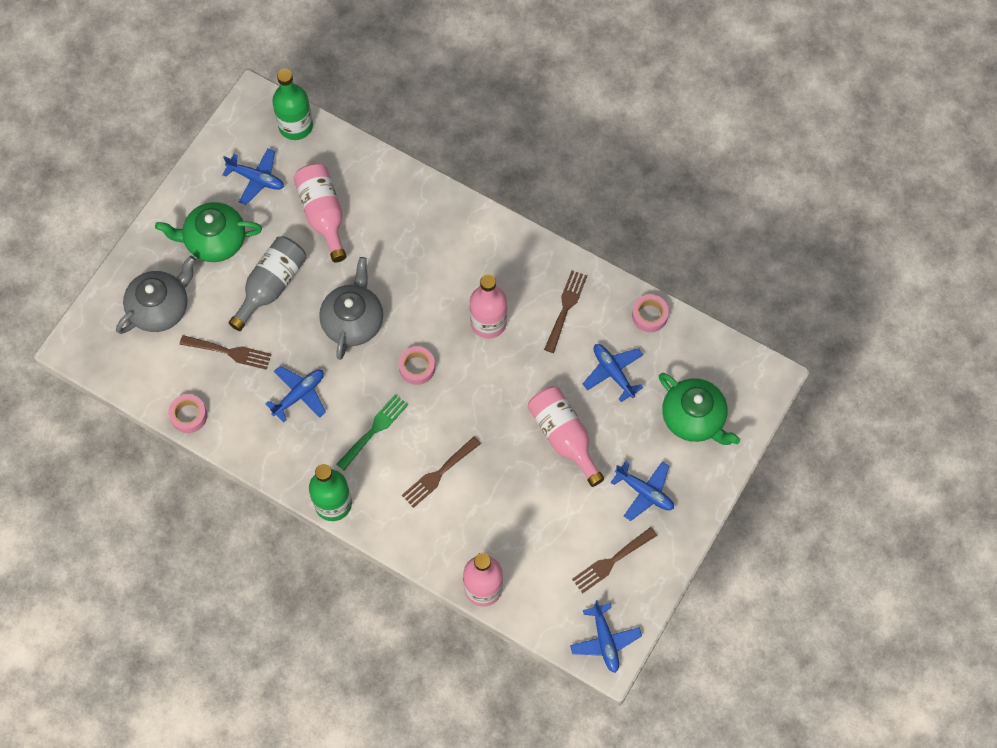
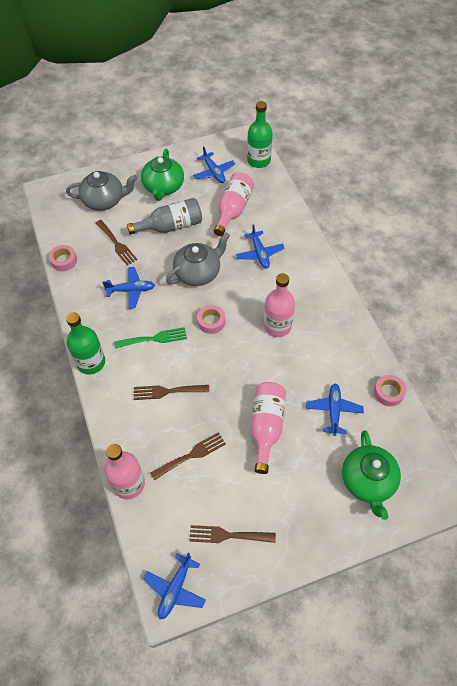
camera: 40 degrees right, 10 degrees down
(214, 240) = (163, 187): green teapot -> green teapot turned 120 degrees counterclockwise
(565, 308) = (334, 350): brown fork -> brown fork (191, 455)
(644, 492) = (291, 505): blue plane -> blue plane (259, 253)

